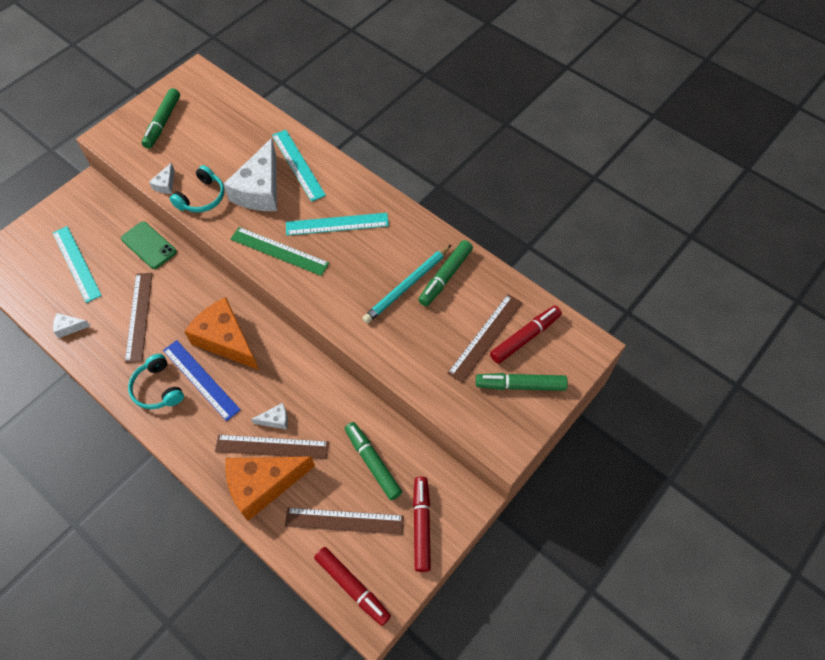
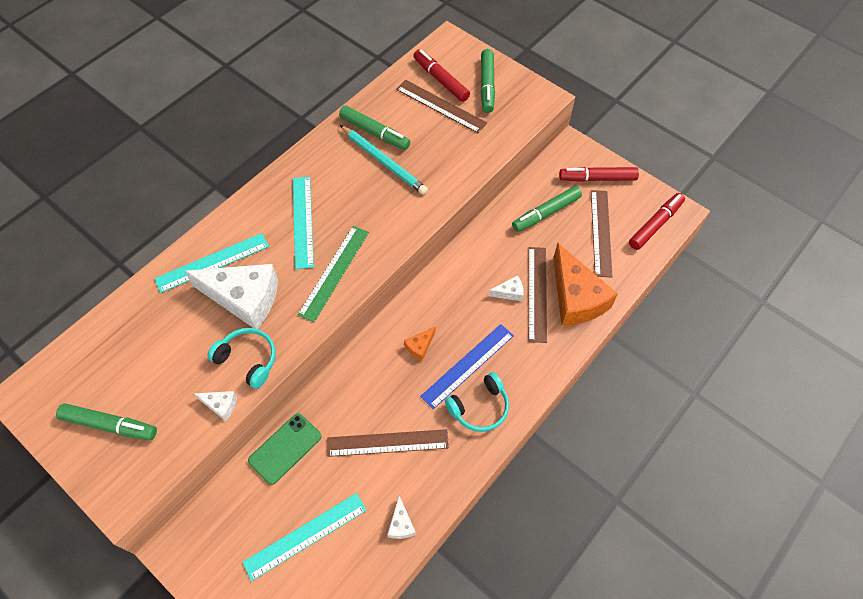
camera: 90 degrees left, 0 degrees up
(226, 340) = (420, 346): orange cheese -> orange cheese, size x0.43
(275, 420) = (509, 292): white cheese -> white cheese turned 90 degrees clockwise

